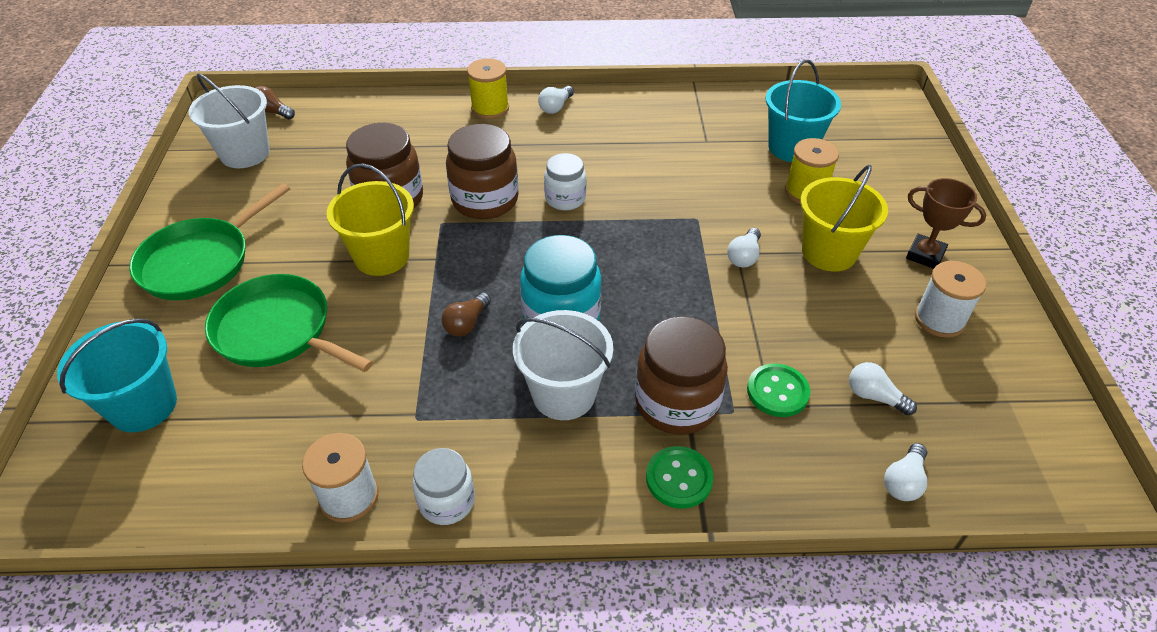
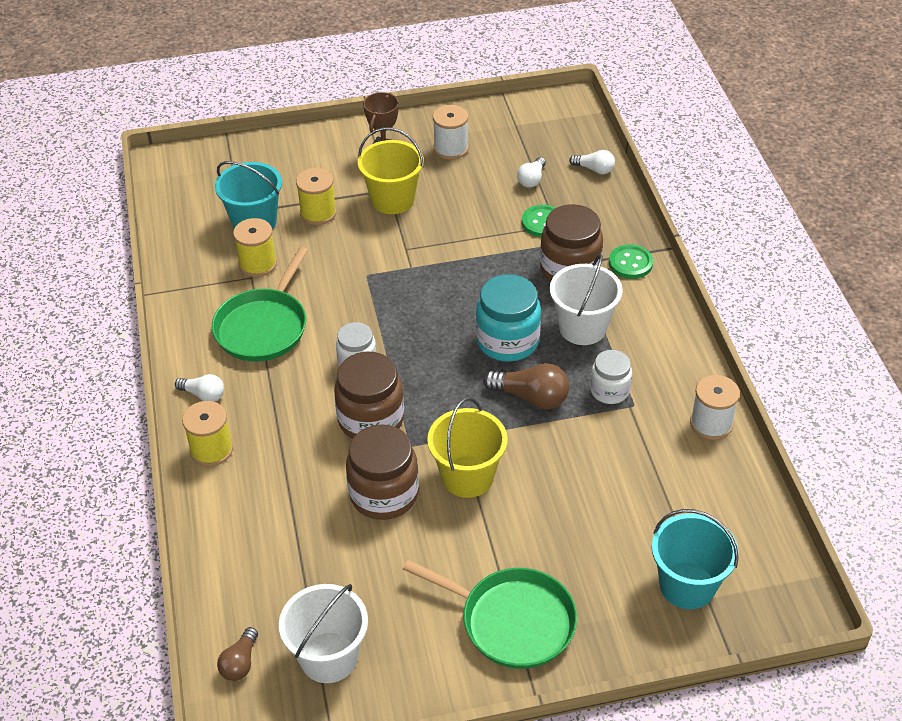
camera: 100 degrees left, 0 degrees up
(277, 331) = (579, 523): green pan -> green pan (263, 327)
(447, 501) = (693, 371): white jar -> white jar (609, 390)
(467, 323) = (531, 397): brown light bulb -> brown light bulb, size x1.60
(725, 146) = (258, 264): none -> yellow spool
(744, 256) = (409, 245): white light bulb -> none

